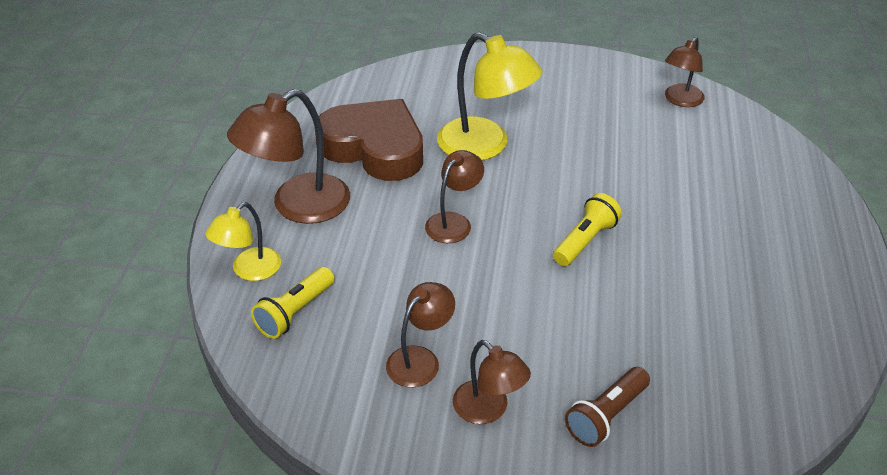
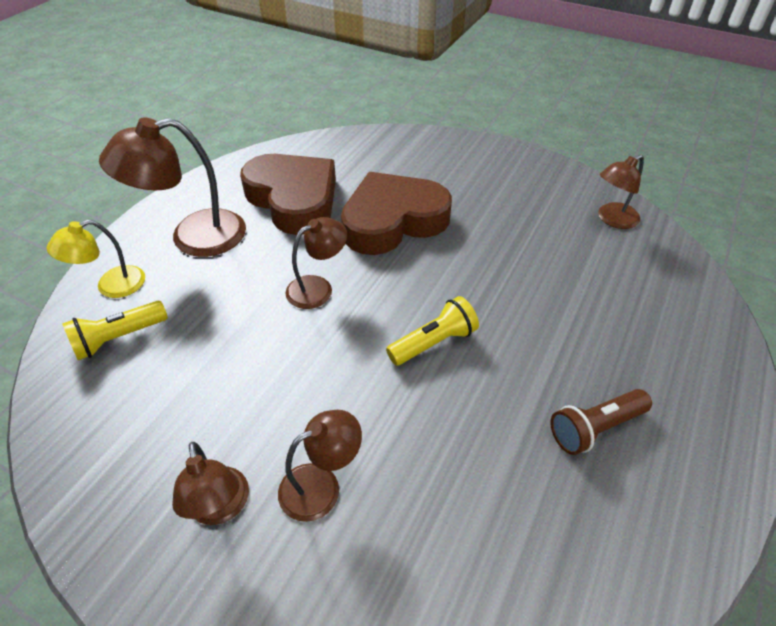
camera: 20 degrees right, 5 degrees up
(420, 359) = (193, 424): brown lamp -> brown lamp (321, 485)
(485, 146) = (393, 221): yellow lamp -> brown heart
(606, 416) = (338, 563): brown flashlight -> brown flashlight (595, 428)

